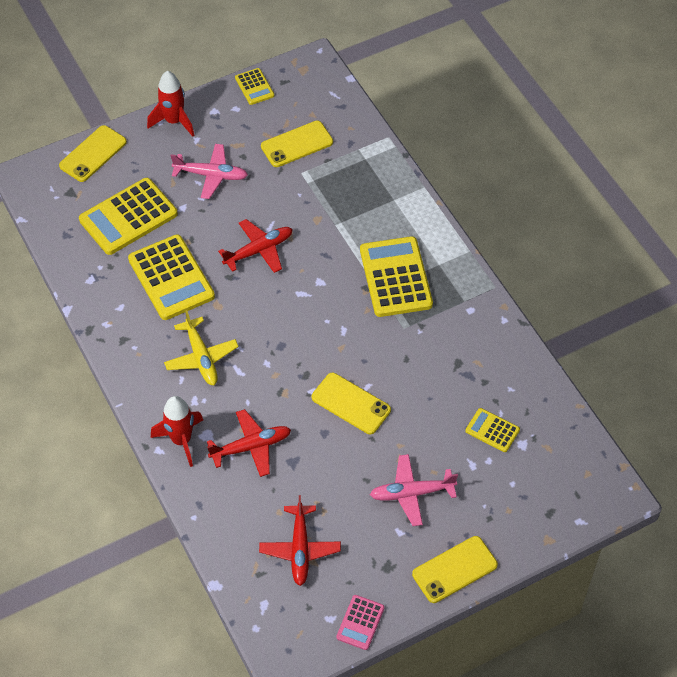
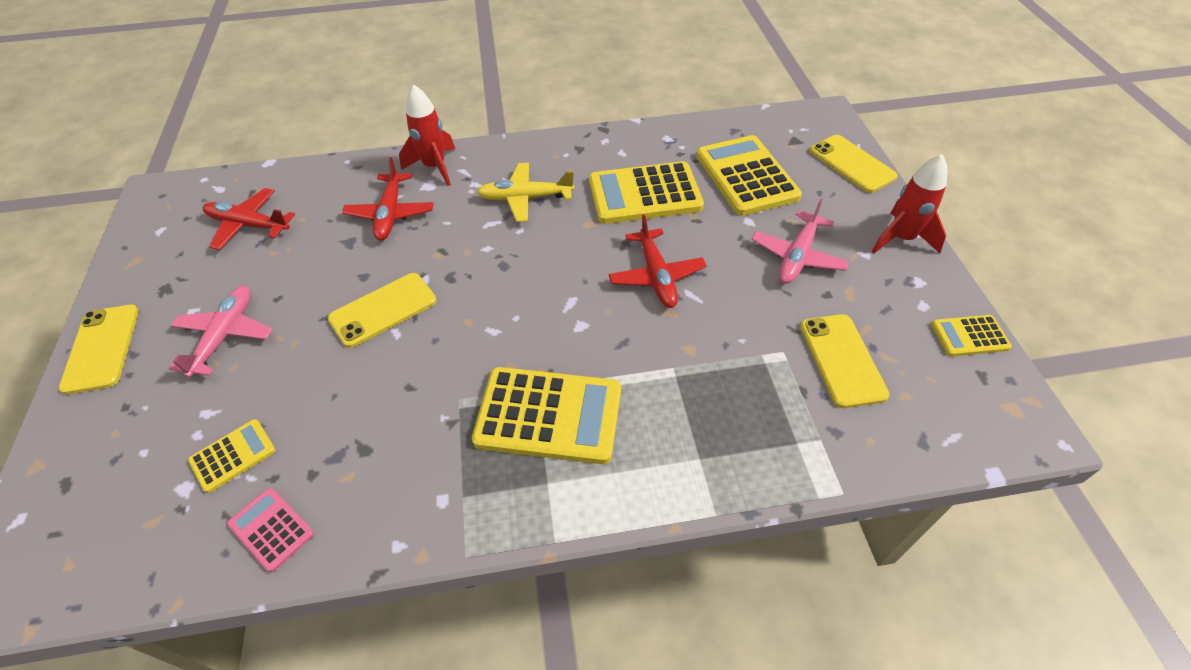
camera: 110 degrees right, 5 degrees down
(360, 622) = (132, 251): pink calculator -> pink calculator (271, 529)

